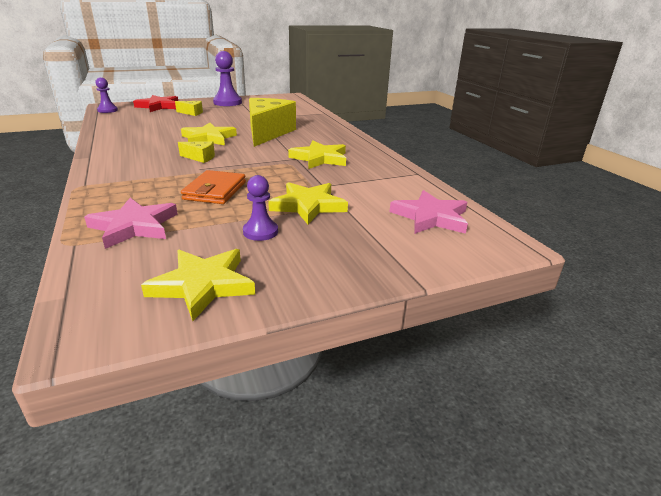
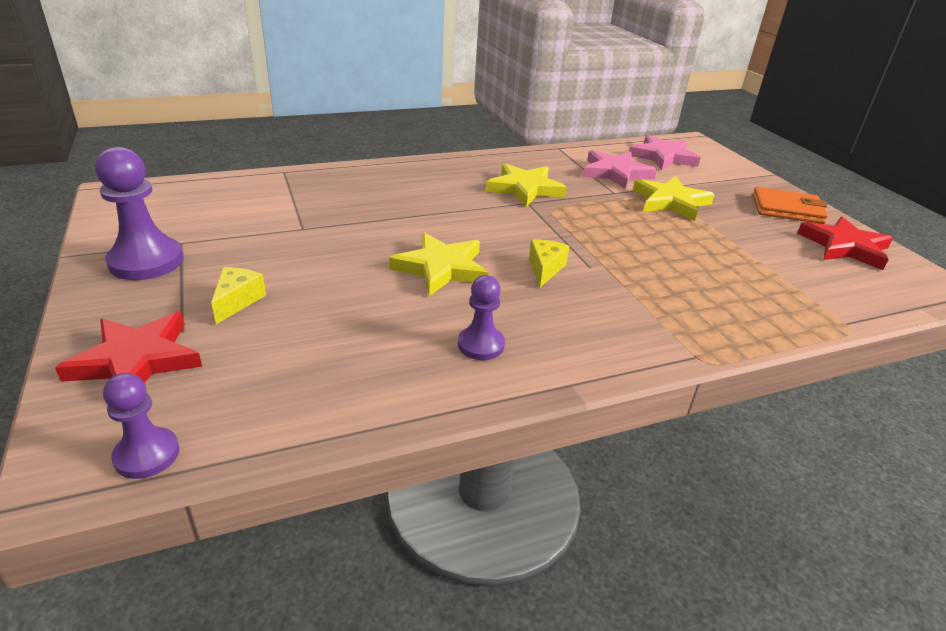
camera: 90 degrees left, 5 degrees up
(134, 226) = (782, 292): pink star -> pink star (615, 173)
(203, 285) = (844, 247): yellow star -> red star
(215, 191) = (661, 251): orange wallet -> orange wallet (787, 209)
(260, 232) = (741, 225): purple pawn -> purple pawn (480, 345)
(267, 133) = (408, 219): yellow cheese -> none

